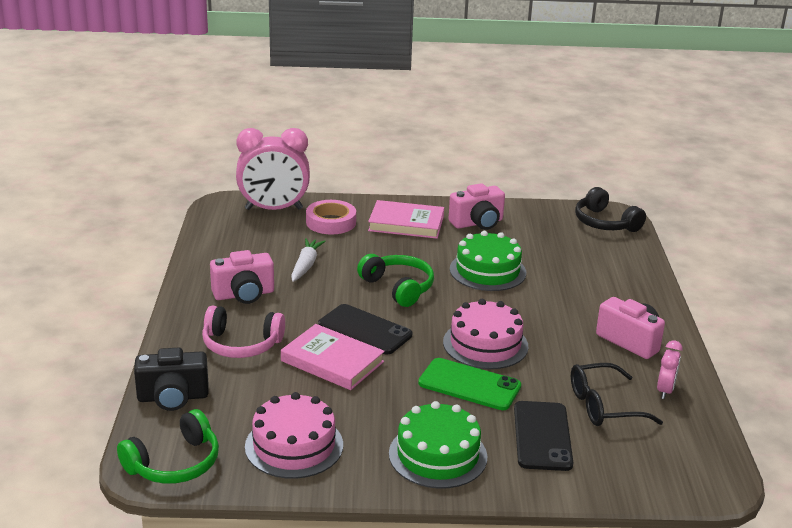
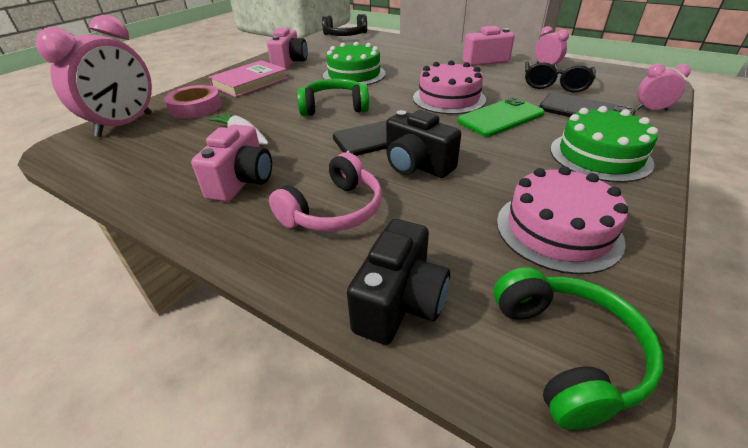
camera: 55 degrees left, 10 degrees up
(332, 361) = (416, 165): pink book -> black camera
(594, 482) = (651, 110): none -> pink clock

